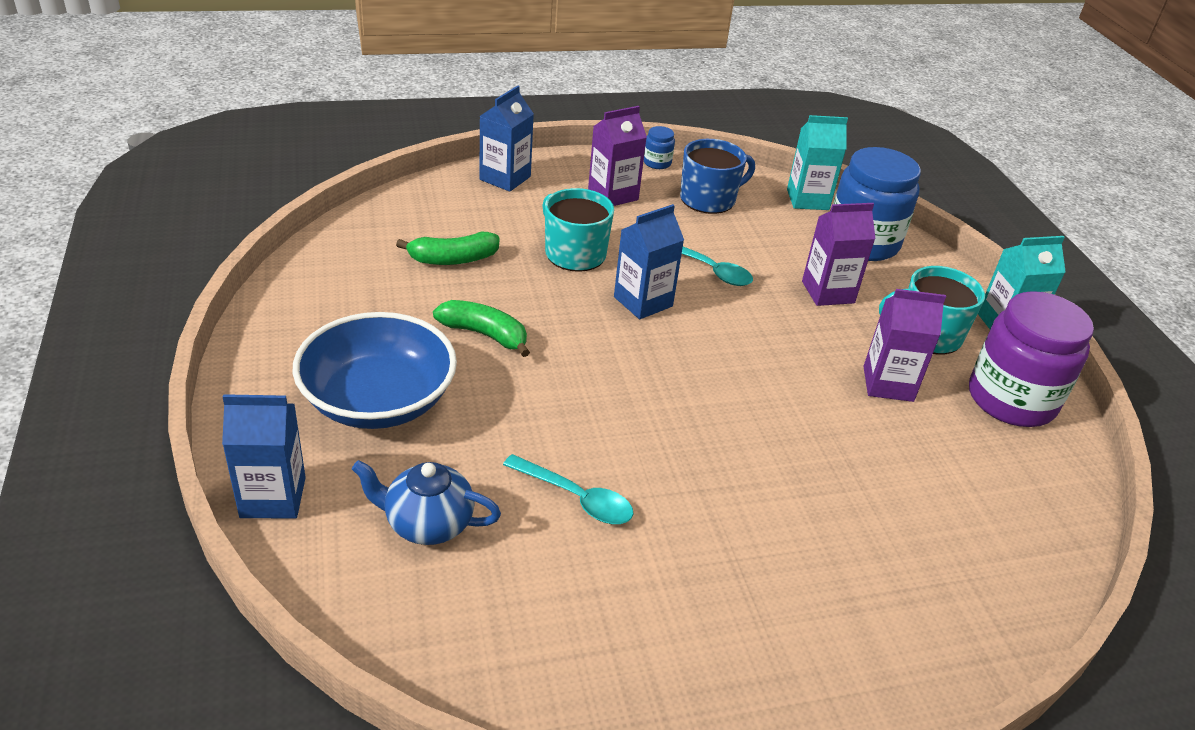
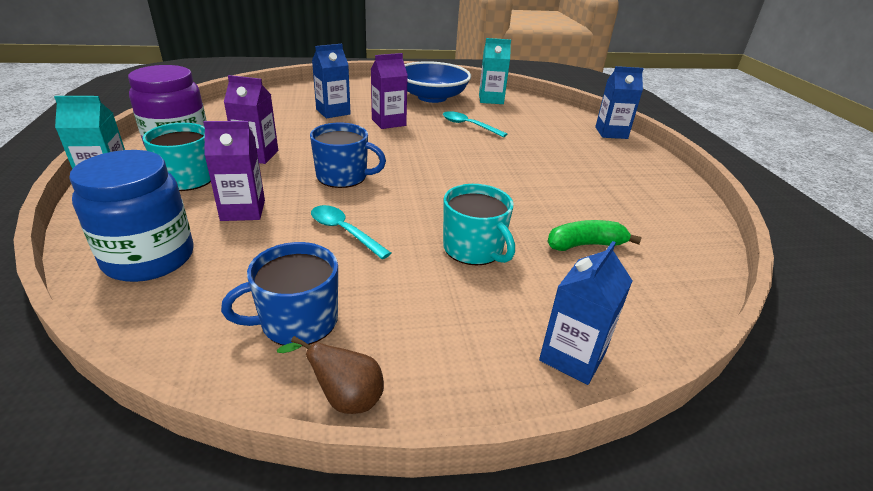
camera: 175 degrees left, 5 degrees down
(378, 400) = (586, 161): blue bowl -> blue bowl (432, 97)
(427, 523) = (536, 123): blue teapot -> none
(484, 334) = (536, 189): green banana -> none
(613, 194) = (426, 327): purple carton -> purple carton (388, 122)
(643, 301) = (415, 207): blue carton -> blue carton (333, 112)
(657, 163) = (345, 398): blue jar -> brown pear
(748, 347) = (343, 176): none -> blue mug
(807, 199) = (154, 322): turquoise carton -> turquoise carton (491, 99)

